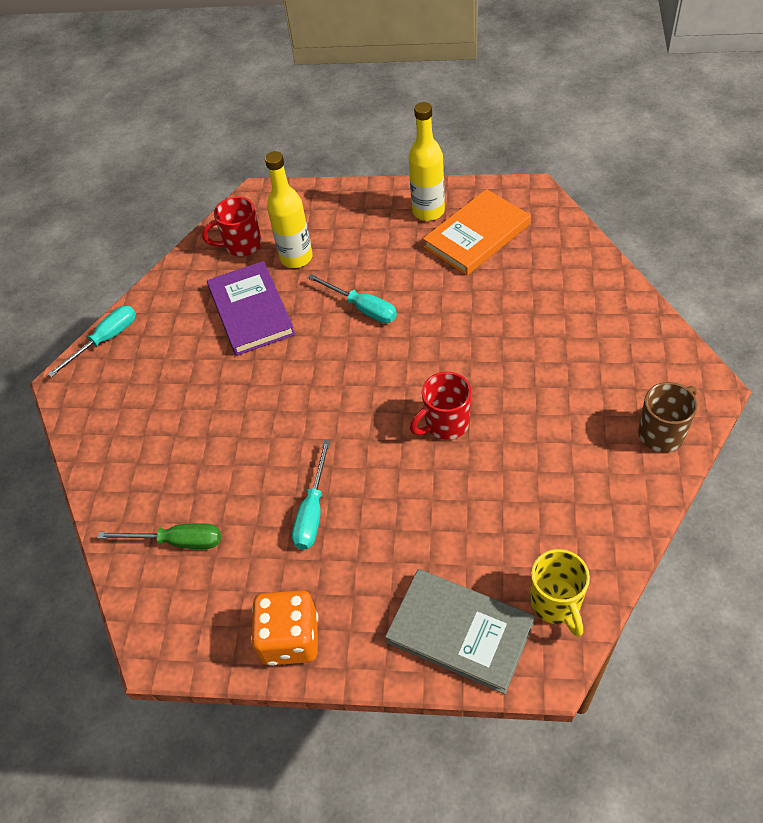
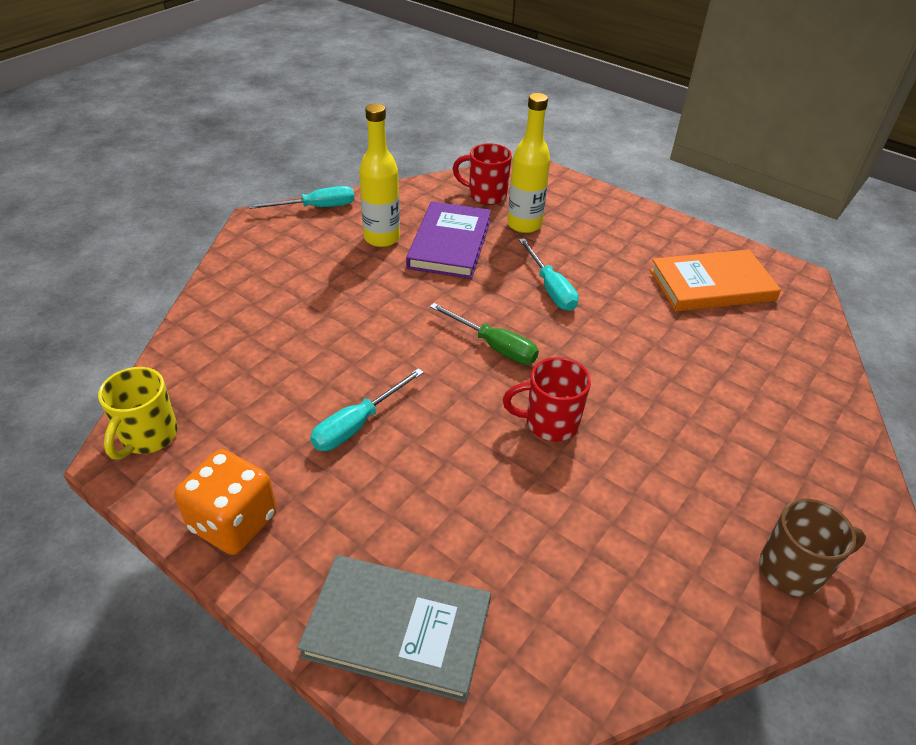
camera: 25 degrees right, 10 degrees down
(177, 541) = (223, 379): green screwdriver -> green screwdriver (494, 346)
(428, 211) = (677, 245): yellow bottle -> yellow bottle (382, 238)
(460, 632) = (397, 629): grey book -> grey book turned 45 degrees counterclockwise
(556, 603) = (527, 672): yellow mug -> yellow mug (148, 437)

